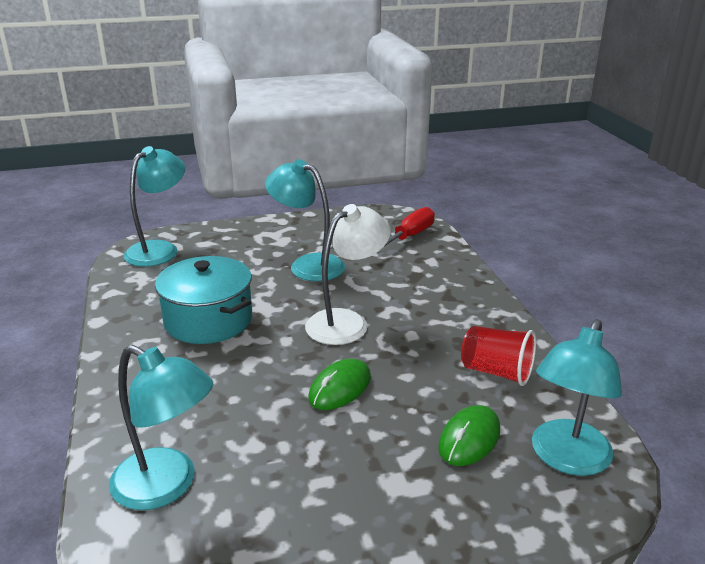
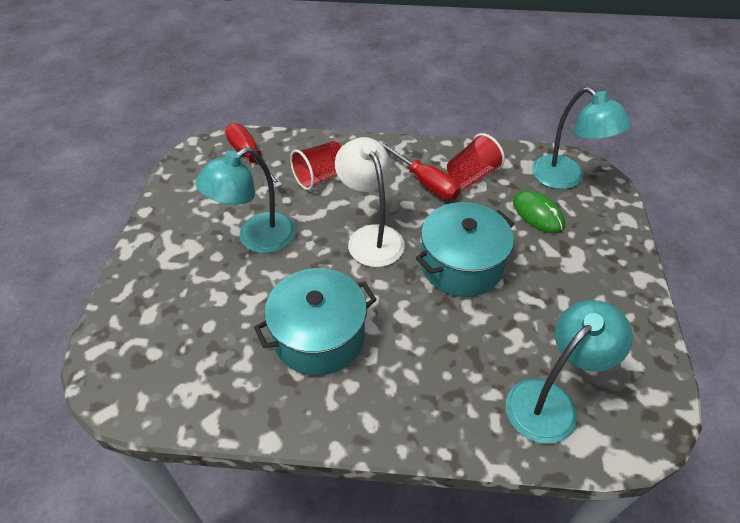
camera: 70 degrees left, 20 degrees up
(159, 249) = (132, 362): turquoise lamp -> none
(340, 388) = (461, 265): green mouse -> turquoise pot
(411, 277) = (320, 177): none -> red cup
(456, 340) = (425, 182): none -> red screwdriver

